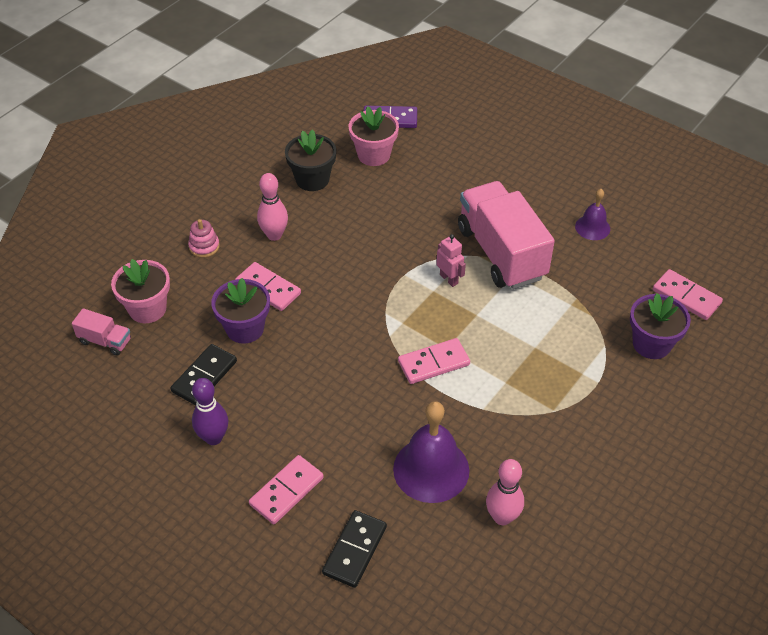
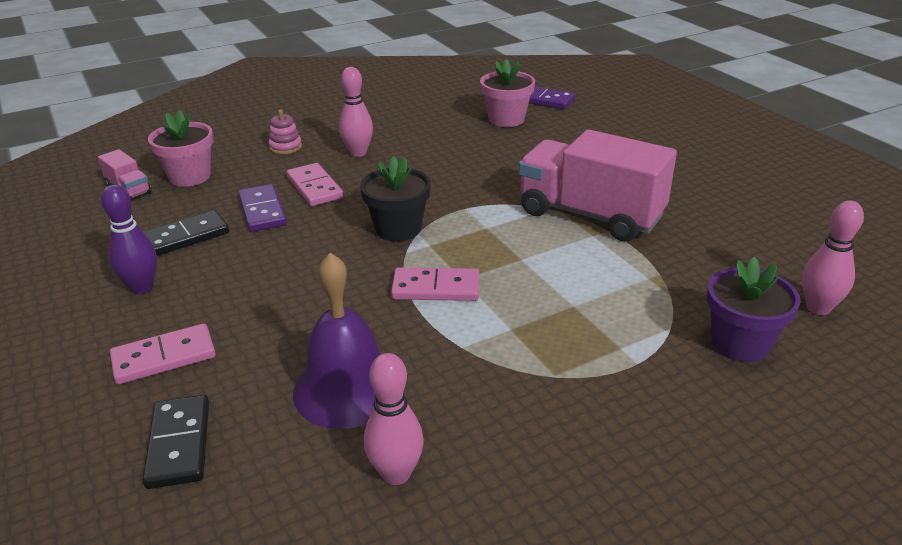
camera: 25 degrees right, 15 degrees down
(245, 328) = (262, 211): purple flower pot -> purple domino
(312, 179) = (430, 124): black flower pot -> black flower pot (398, 229)
(354, 550) = (179, 444): black domino -> black domino turned 60 degrees counterclockwise
(449, 279) = (512, 222): pink robot -> none
(501, 253) = (590, 215): pink truck -> pink truck turned 60 degrees counterclockwise
(592, 227) = (720, 218): purple bell -> none
(686, 297) = (818, 308): pink domino -> pink bowling pin

